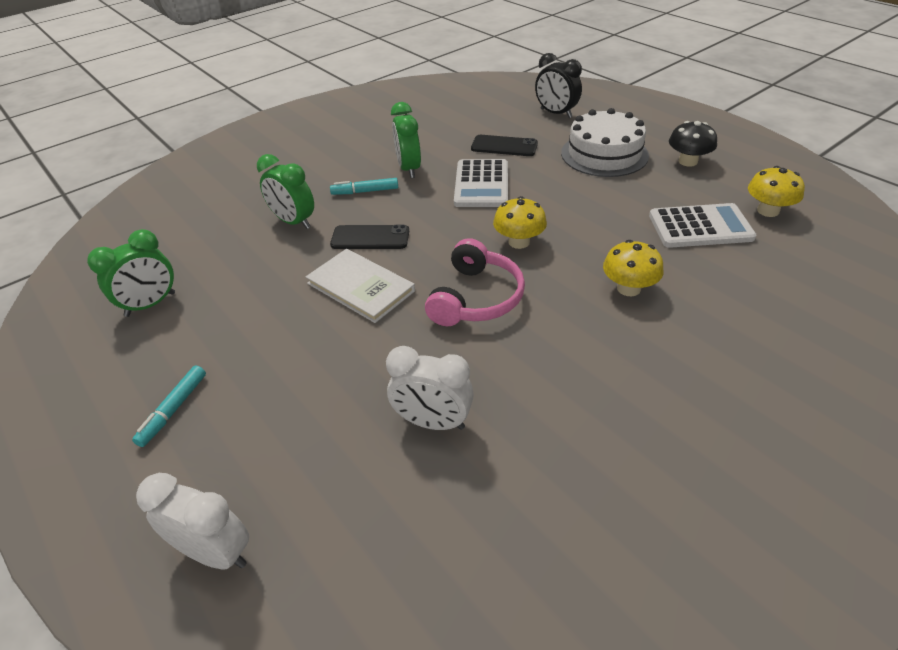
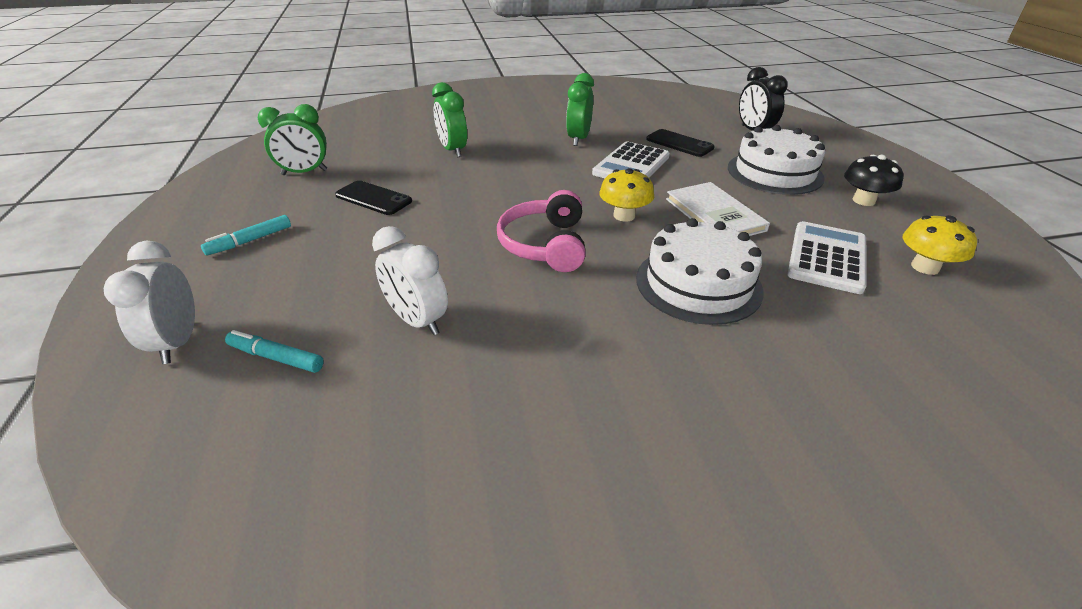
camera: 25 degrees right, 5 degrees down
(215, 552) = (178, 342): white clock -> white clock turned 150 degrees counterclockwise
(360, 287) = (458, 207): white book -> white book (714, 214)
(365, 191) = (527, 145): turquoise marker -> turquoise marker (276, 357)
(370, 238) = (500, 176): black phone -> black phone (373, 198)
(476, 298) = (545, 244): pink headphones -> pink headphones turned 135 degrees clockwise
(628, 288) = (698, 284): yellow mushroom -> white cake
(700, 227) = (827, 258): white calculator -> white calculator turned 90 degrees counterclockwise

